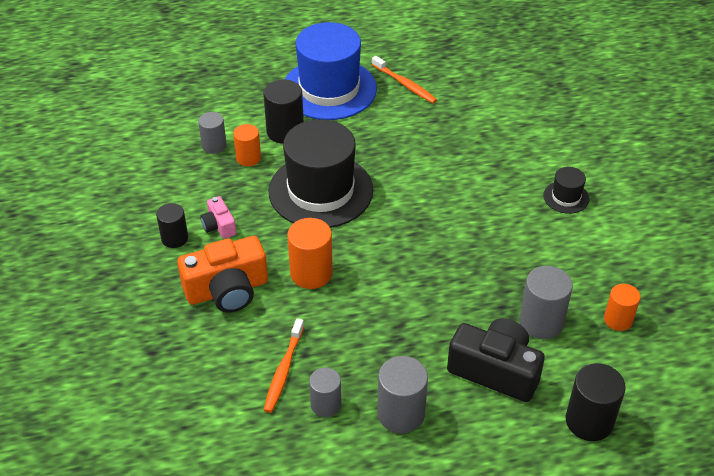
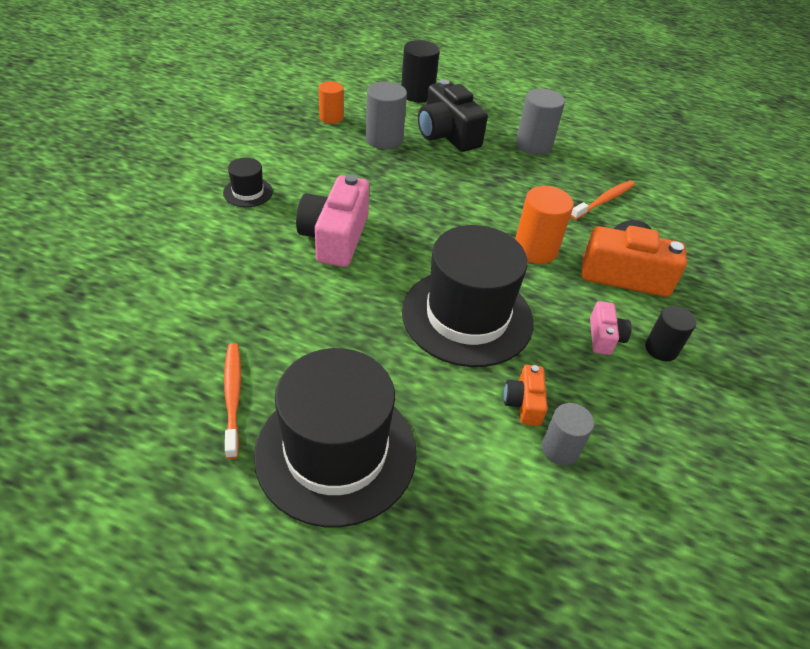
camera: 150 degrees left, 0 degrees up
(248, 158) = (524, 403): orange cylinder -> orange camera
(285, 131) = (451, 416): black cylinder -> none
(325, 404) = (584, 171): grey cylinder -> none
(329, 89) = (336, 452): blue hat -> black hat
(462, 197) = (335, 237): none -> pink camera

